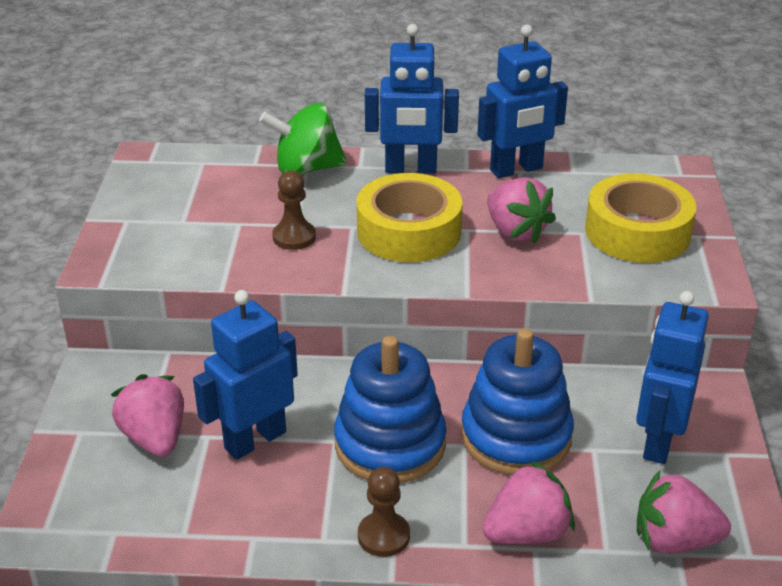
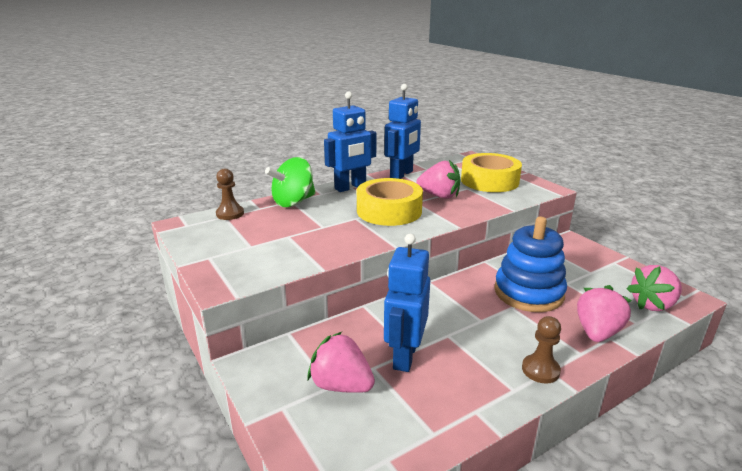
camera: 35 degrees left, 10 degrees down
(294, 237) = (331, 232): brown pawn -> brown pawn (230, 214)
(390, 444) = (478, 323): blue stacking toy -> none
(658, 441) = (584, 268): blue robot -> none

